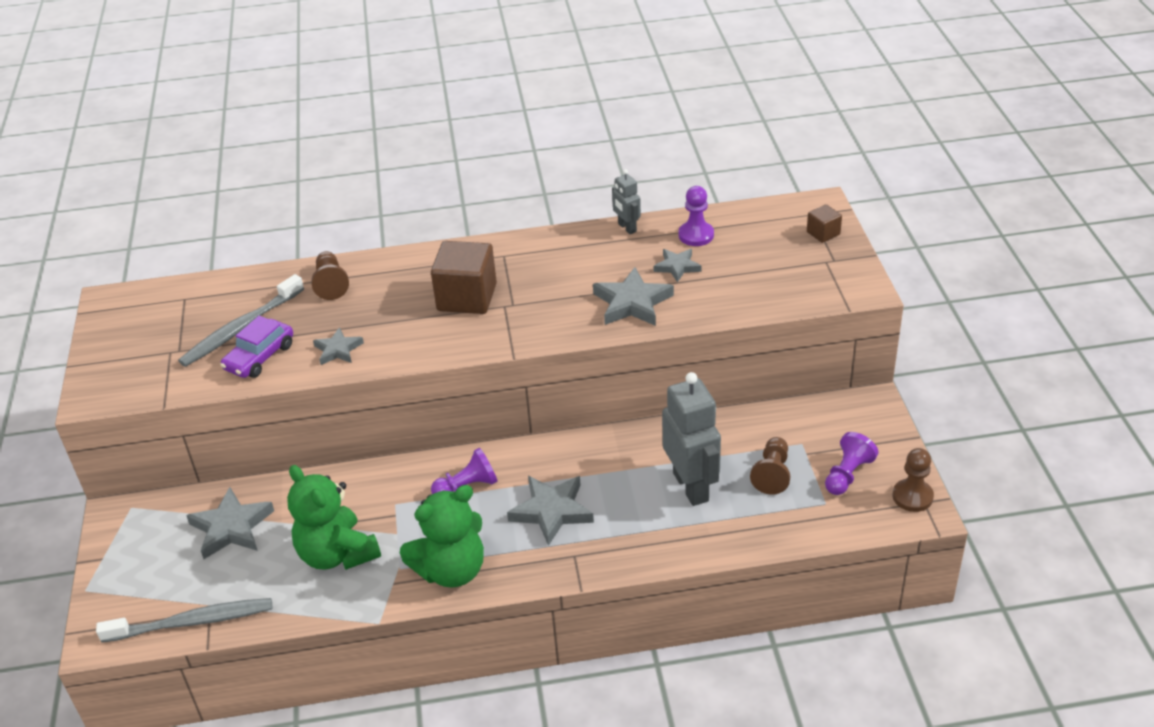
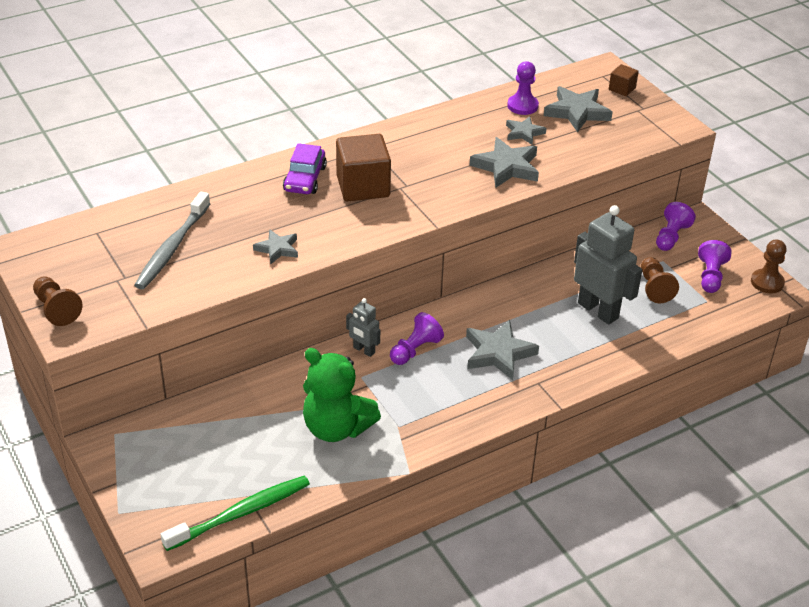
camera: 25 degrees left, 0 degrees up
(192, 622) = (241, 513): grey toothbrush -> green toothbrush
(231, 527) = (224, 428): grey star -> grey star (577, 112)
(260, 357) = (208, 268): purple car -> purple car (305, 179)
(331, 284) = (231, 196): brown pawn -> brown pawn (56, 309)
(451, 570) = (444, 417): green teddy bear -> none
(627, 228) = (461, 109): grey robot -> grey robot (363, 350)
(829, 417) = (671, 237): none -> purple pawn

